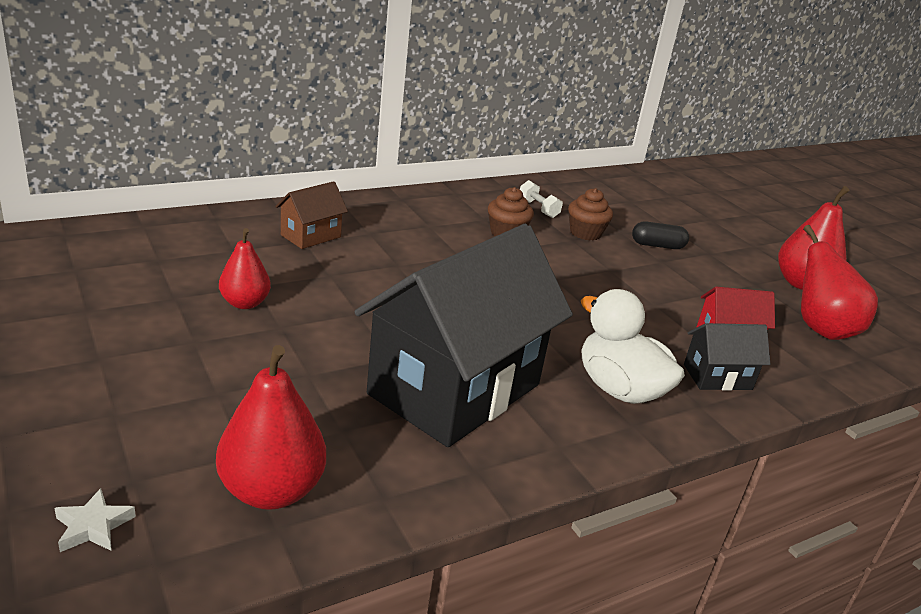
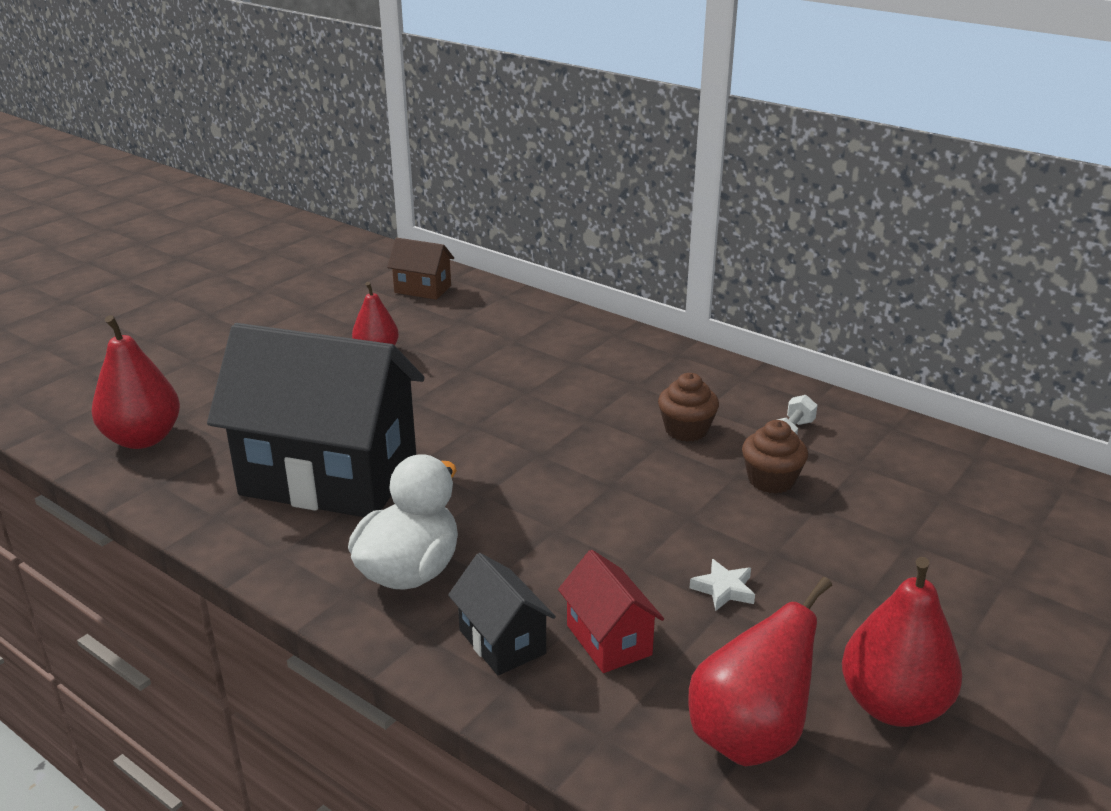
camera: 70 degrees right, 0 degrees up
(93, 526) = (80, 395): white star -> white star (724, 589)
(311, 236) = (527, 339): brown house -> brown house (422, 289)
(657, 246) = (820, 542): black capsule -> none

